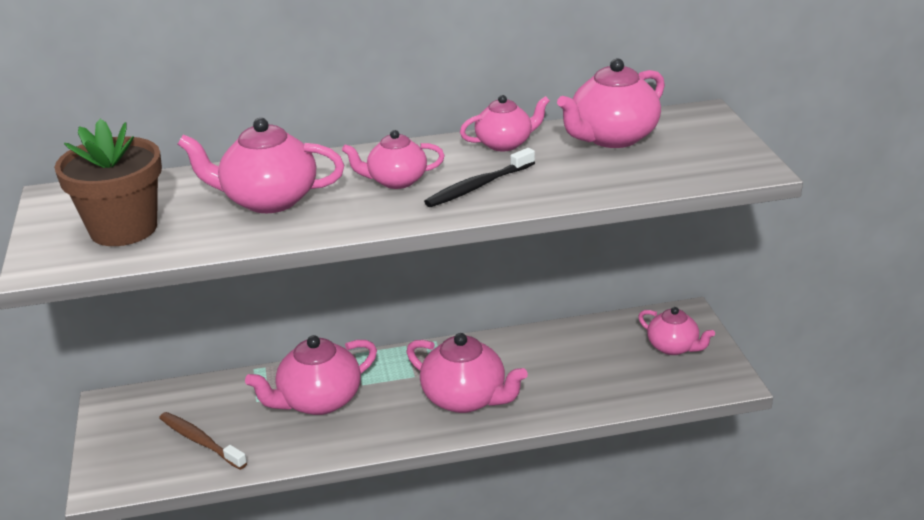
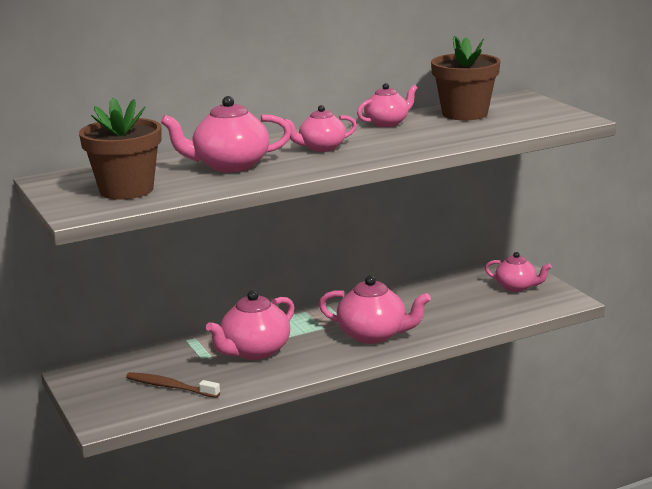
camera: 15 degrees left, 10 degrees down
(478, 186) = (386, 144): black toothbrush -> none
(612, 138) = (465, 114): pink teapot -> brown flower pot

